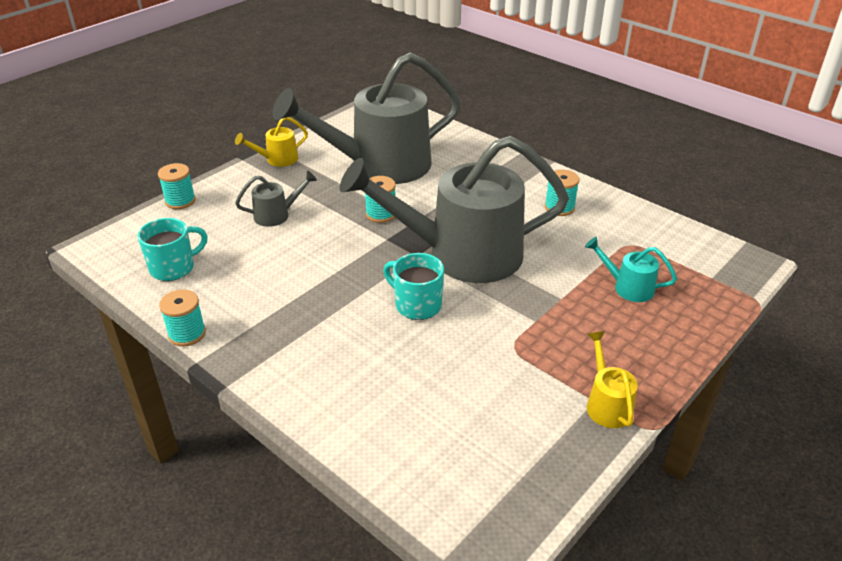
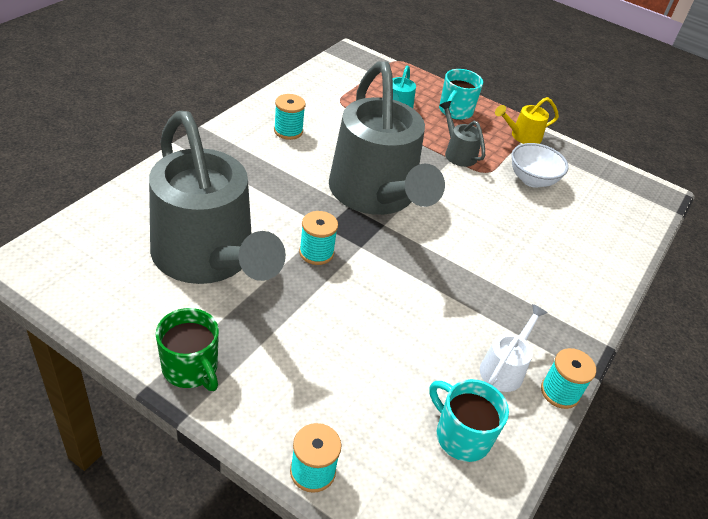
camera: 105 degrees left, 5 degrees up
(225, 304) = (505, 367): none -> white watering can
(277, 160) = (191, 368): yellow watering can -> green mug
(277, 215) = (331, 347): grey watering can -> grey watering can (457, 153)
(417, 305) = (456, 224): turquoise mug -> turquoise mug (455, 111)
(503, 390) = (532, 180): none -> white bowl

